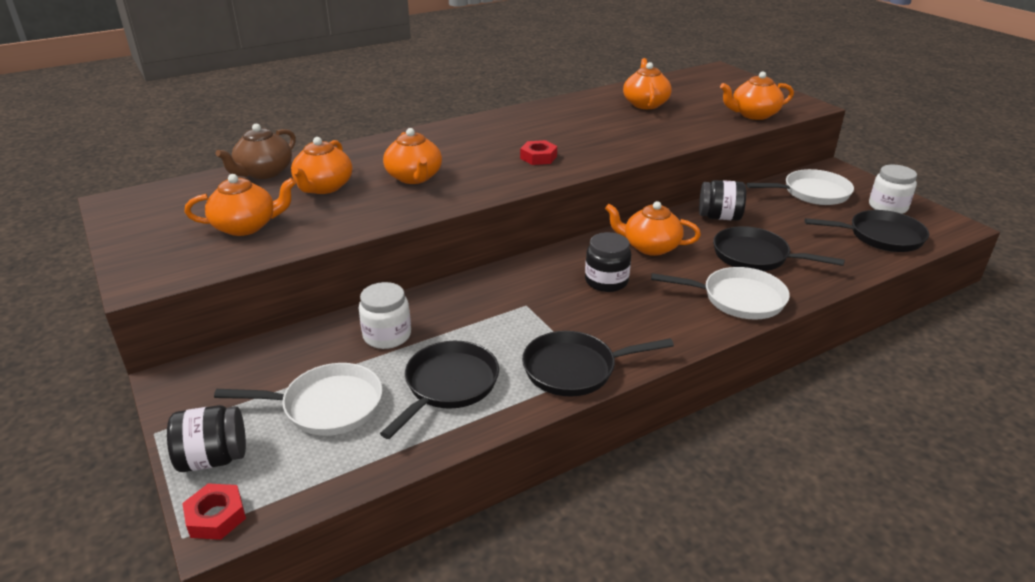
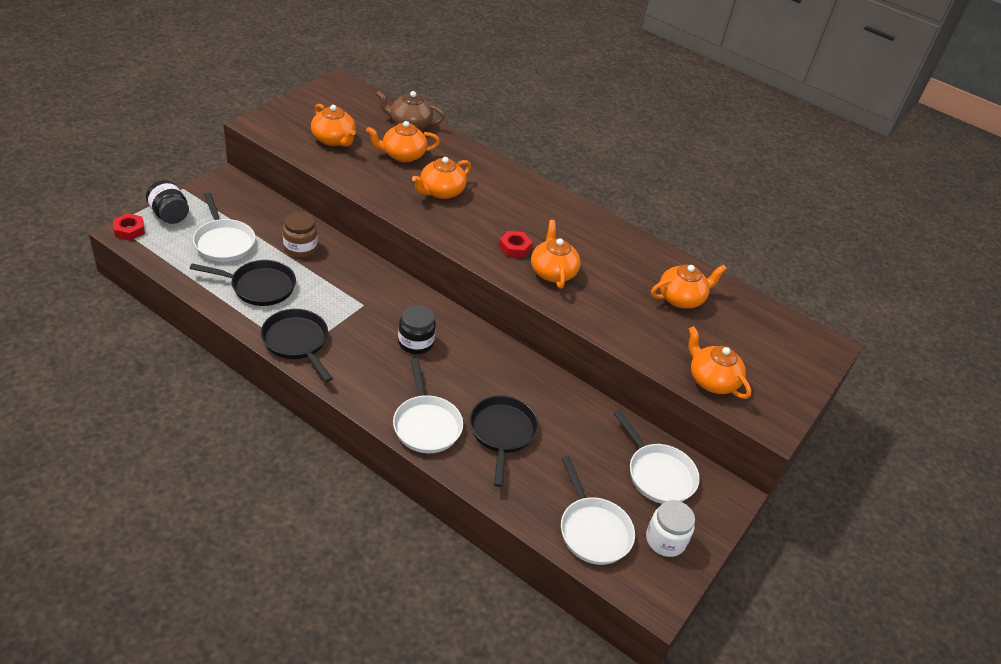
camera: 60 degrees right, 10 degrees up
(387, 335) = (300, 248): white jar -> brown jar
(650, 247) = (482, 362): orange teapot -> orange teapot (552, 272)
(719, 217) = (562, 404): black jar -> none
(880, 236) = (593, 530): black pan -> white pan

